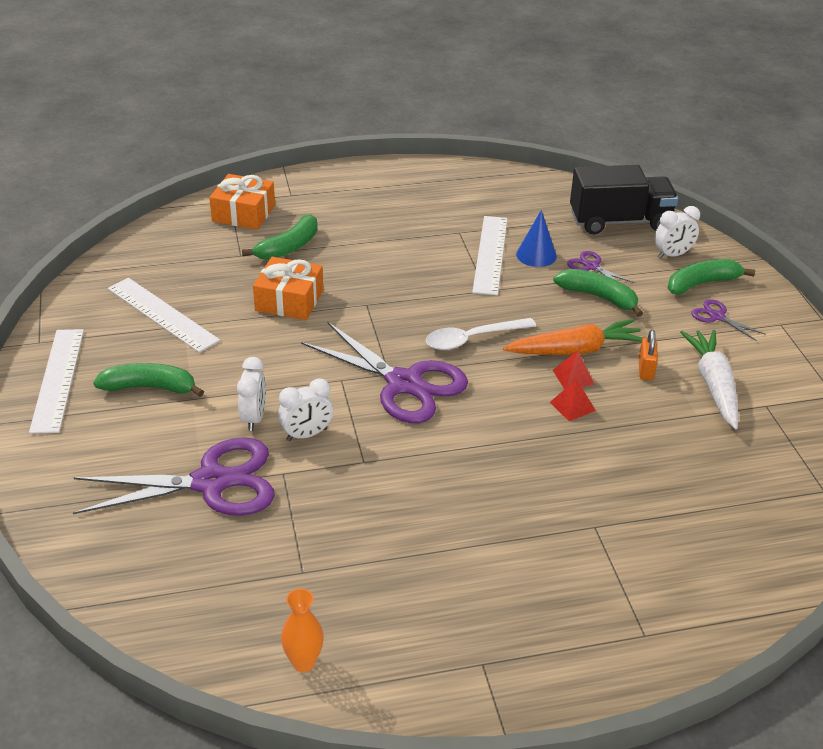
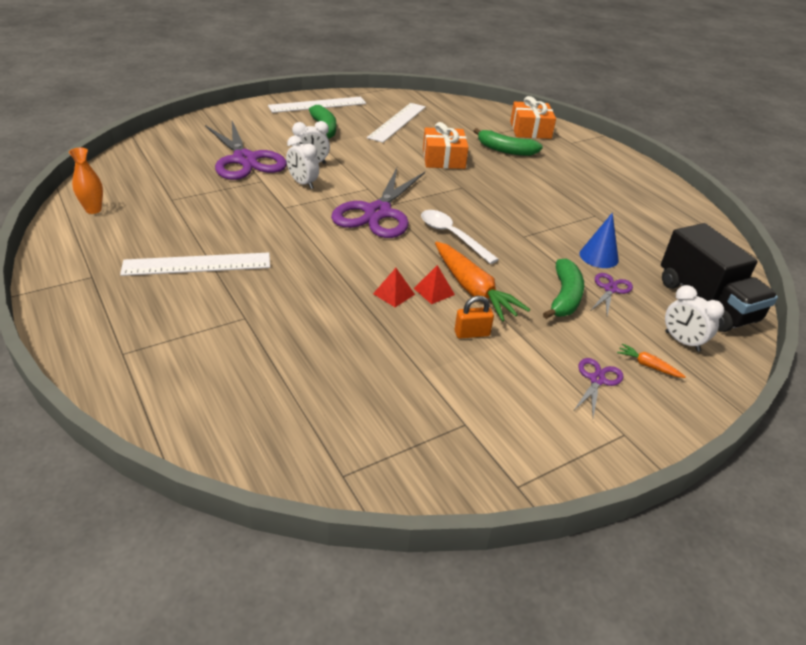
camera: 70 degrees right, 0 degrees up
(490, 254) = (577, 233): white ruler -> white ruler (197, 264)
(701, 284) = (648, 365): green banana -> orange carrot
(713, 385) = (476, 381): white carrot -> none

